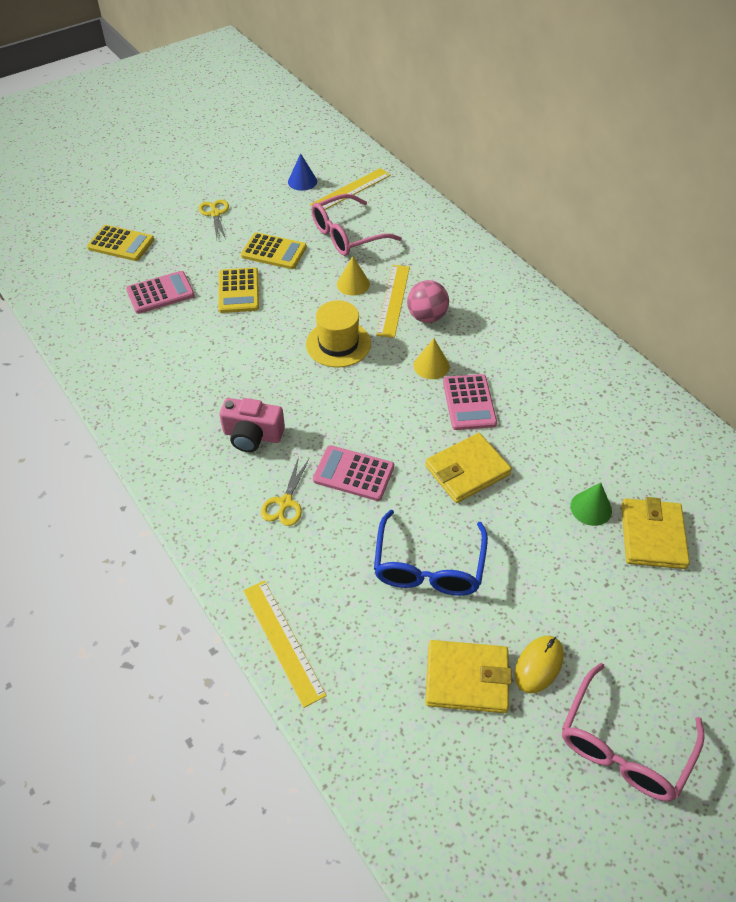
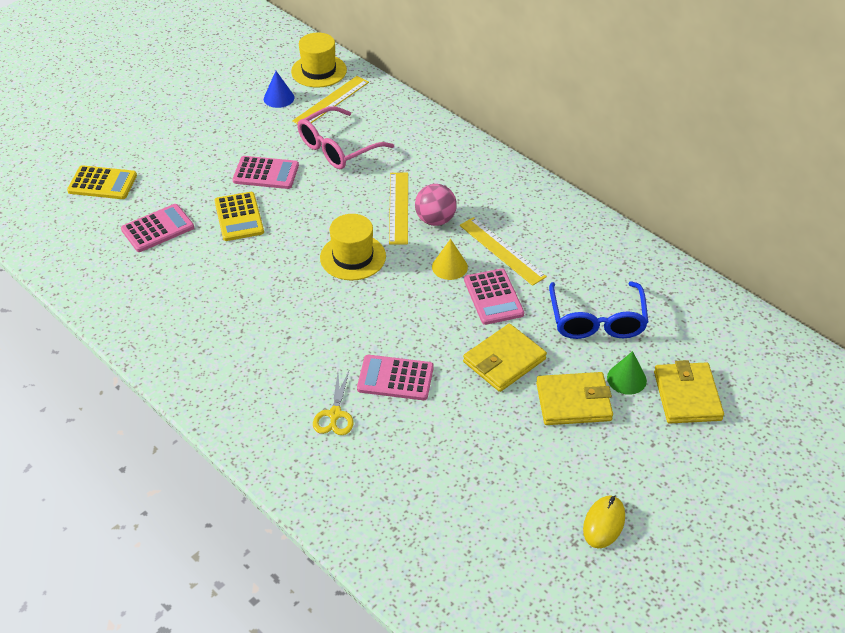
camera: 10 degrees left, 5 degrees down
(215, 214) = (195, 141): yellow scissors -> none
(252, 435) = (287, 356): pink camera -> none
(274, 251) = (266, 173): yellow calculator -> pink calculator
(282, 641) = (361, 539): yellow ruler -> yellow ruler (501, 251)
(345, 160) = (319, 71): none -> yellow hat
(353, 284) = (354, 196): yellow cone -> none
(428, 566) = (485, 453): blue glasses -> blue glasses (597, 321)
(467, 678) = (540, 545): yellow wallet -> yellow wallet (573, 402)
(623, 746) = (691, 579): pink glasses -> none

